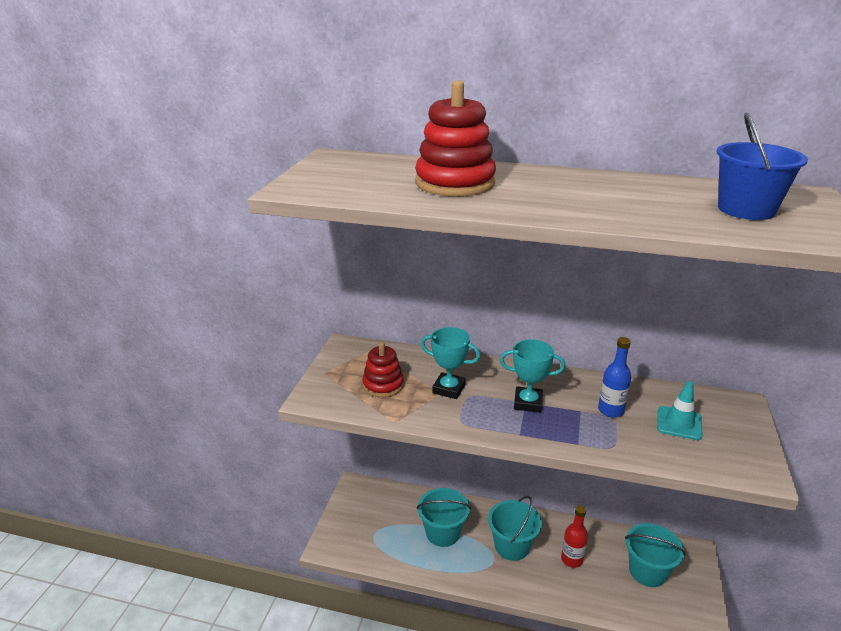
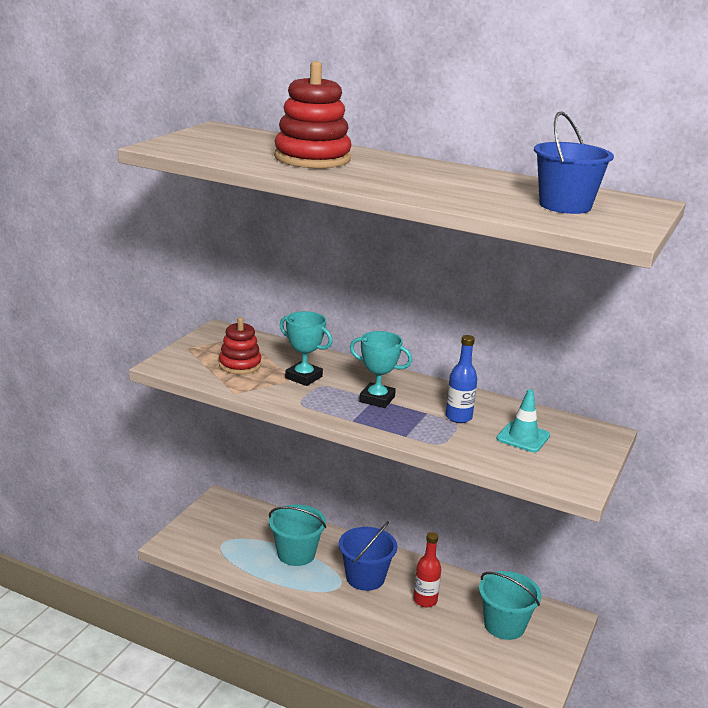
camera: 10 degrees right, 5 degrees down
(512, 546) = (365, 578): turquoise bucket -> blue bucket

